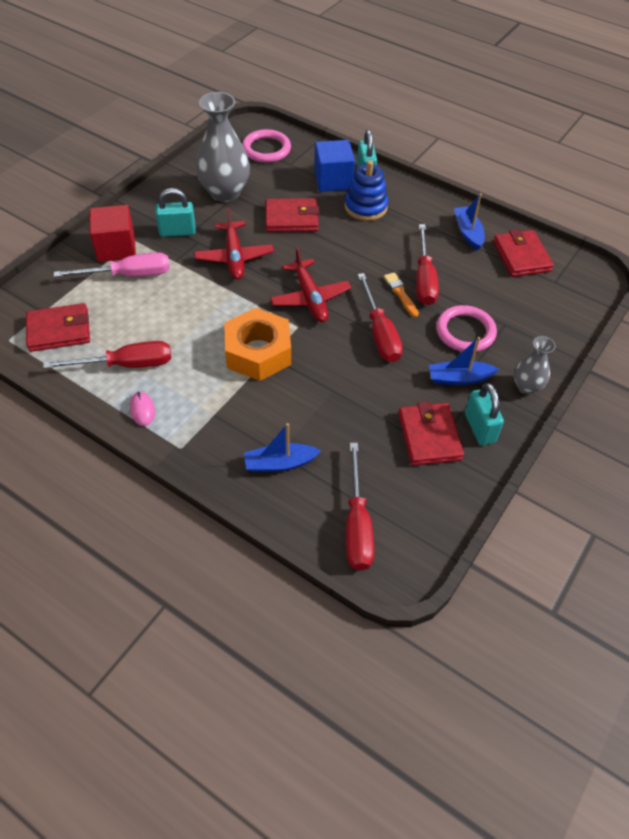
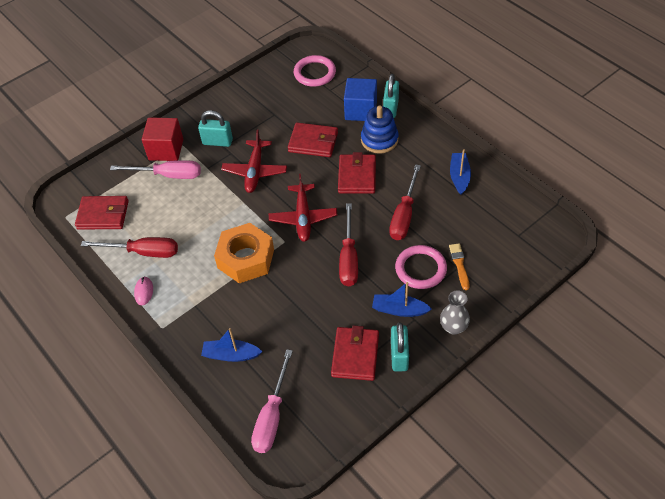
camera: 20 degrees right, 0 degrees up
(225, 192) = (267, 110): grey vase -> none
(357, 525) = (272, 416): red screwdriver -> pink screwdriver
(400, 293) = (379, 225): orange brush -> orange brush (459, 265)
(521, 256) = (498, 206): red wallet -> red wallet (357, 176)

